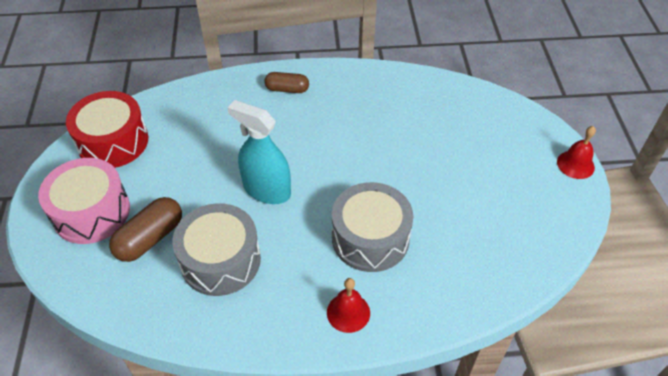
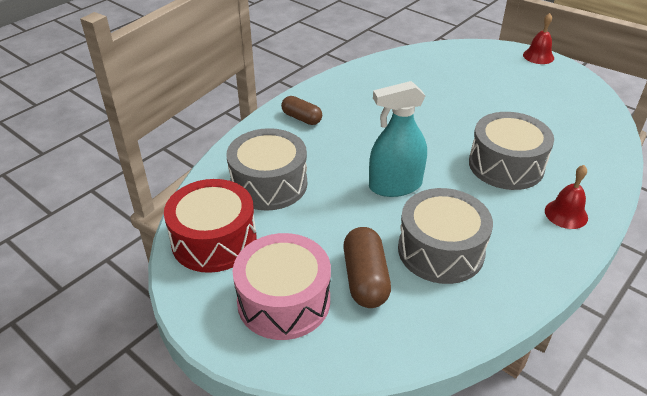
camera: 45 degrees left, 10 degrees down
(194, 126) = (269, 184): none -> grey drum
(287, 89) = (302, 118): brown capsule -> brown capsule turned 75 degrees clockwise

